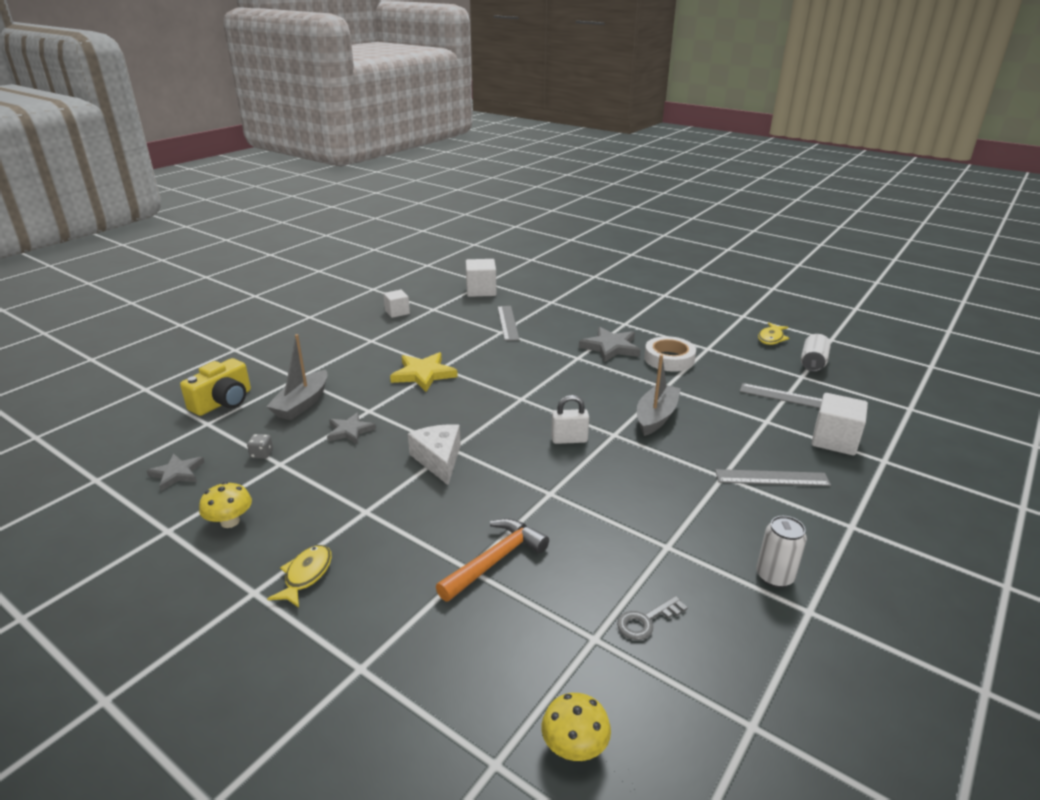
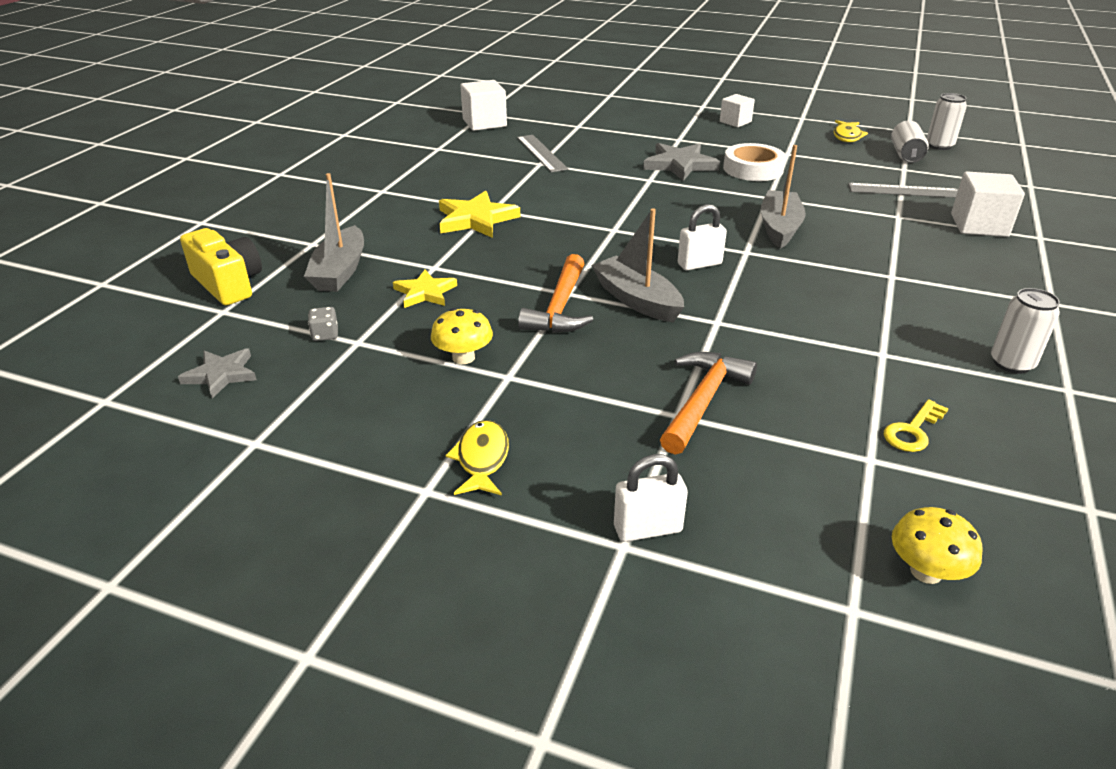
camera: 15 degrees left, 5 degrees up
(223, 402) = (228, 284): yellow camera -> yellow camera turned 60 degrees counterclockwise
(230, 521) = (336, 417): yellow mushroom -> yellow mushroom (463, 357)
(350, 431) = (425, 292): grey star -> yellow star
(386, 658) = (647, 529): none -> white padlock
(397, 312) = (394, 156): white cube -> white cube (735, 122)
(438, 460) = (560, 307): white cheese -> orange hammer
(500, 463) = (637, 300): none -> grey boat
(646, 621) = (913, 431): grey key -> yellow key
(772, 478) = (943, 270): grey ruler -> none
(850, 358) = (939, 146): none -> white can

